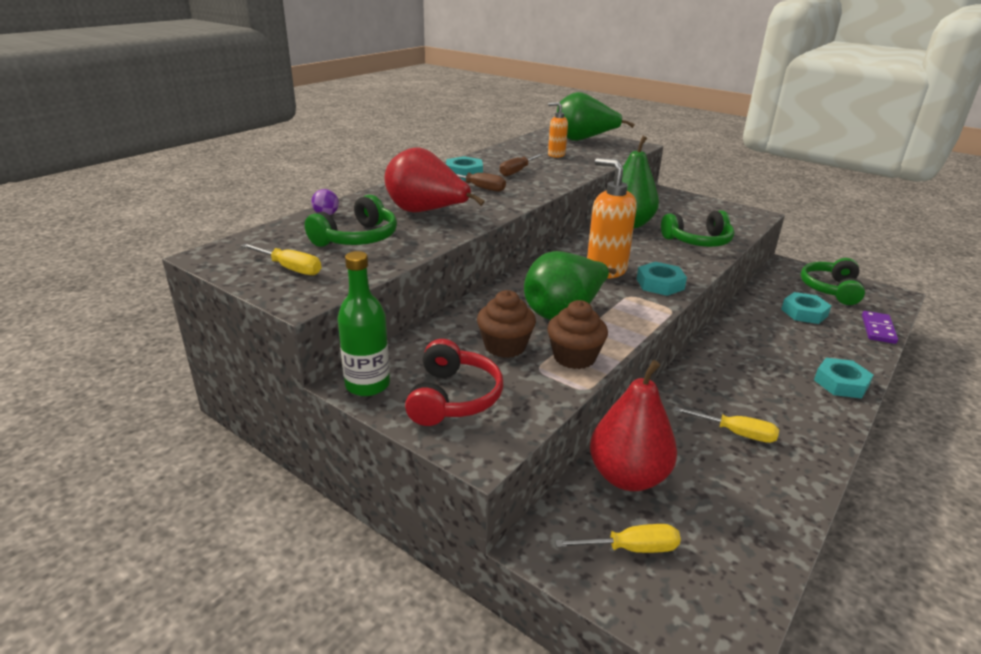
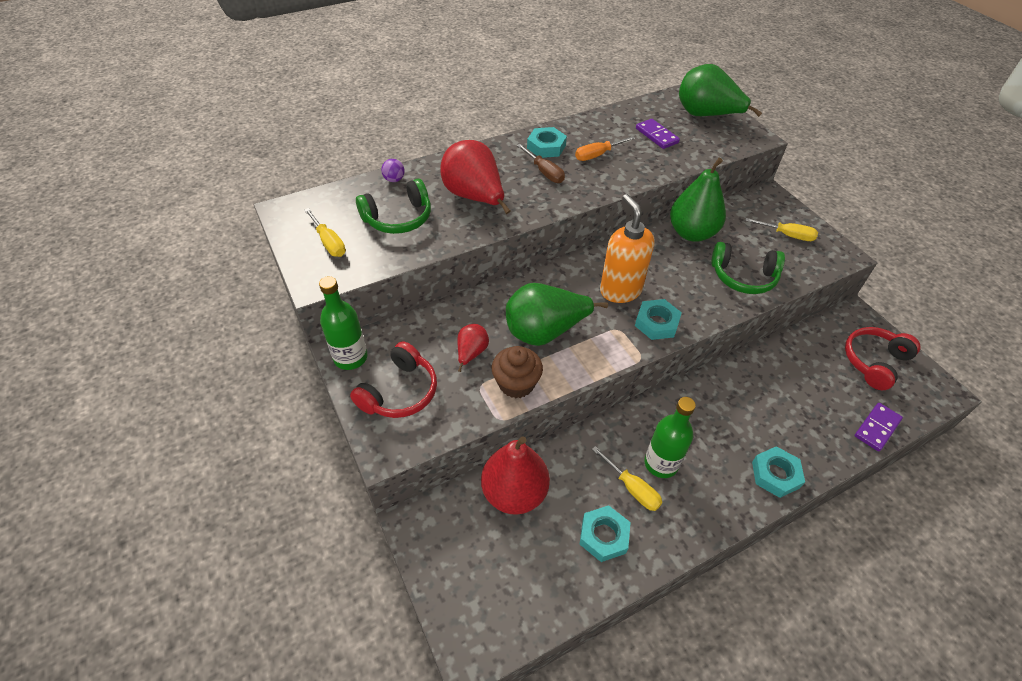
camera: 25 degrees right, 20 degrees up
(505, 346) = (471, 353): brown cupcake -> red pear
(517, 171) = (598, 155): brown screwdriver -> orange screwdriver
(556, 155) = (657, 136): orange soap dispenser -> purple domino
(631, 548) = (472, 552): yellow screwdriver -> yellow screwdriver (787, 235)
(742, 406) = (661, 463): none -> green bottle
(804, 313) = (816, 382): turquoise nut -> turquoise nut (603, 536)
(831, 289) = (874, 362): green headphones -> red headphones

